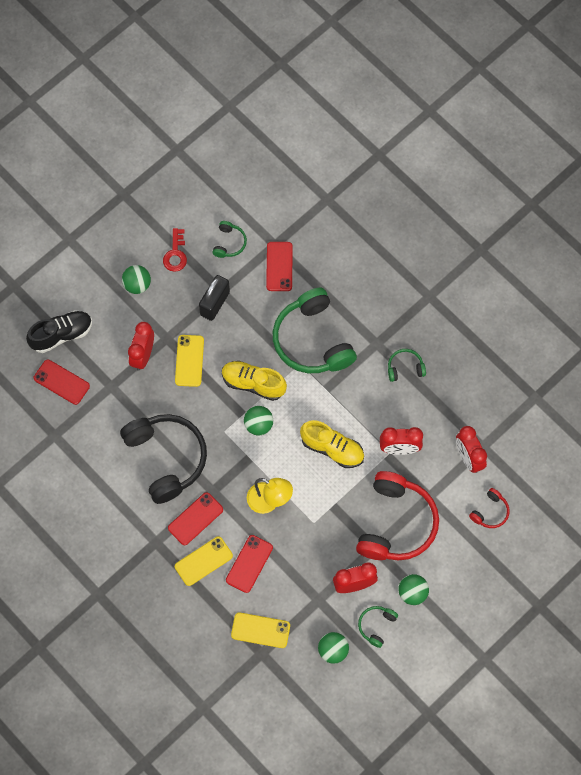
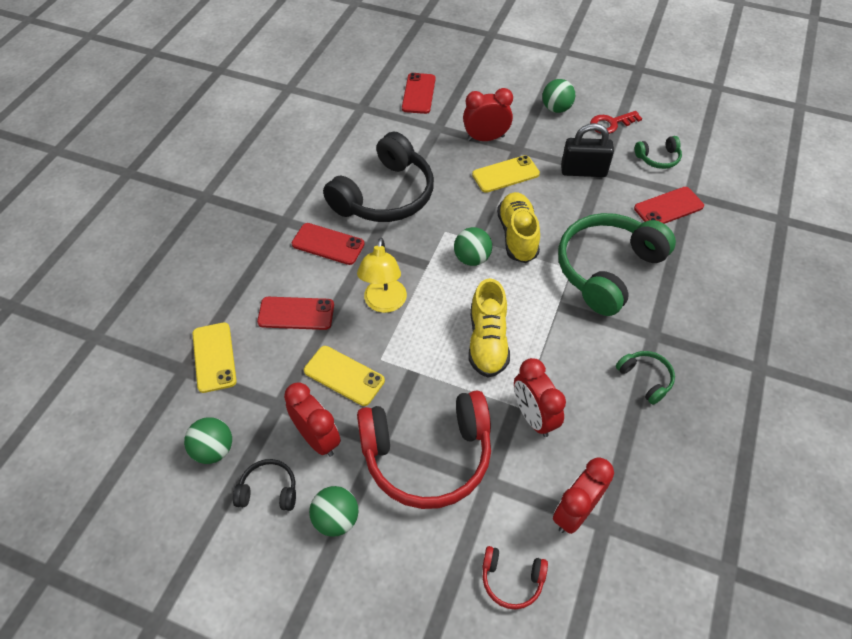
camera: 65 degrees right, 15 degrees down
(61, 335) = (466, 78): black shoe -> none
(203, 561) = (280, 269): yellow phone -> yellow phone (344, 375)
(376, 626) = (268, 490): green headphones -> black headphones

